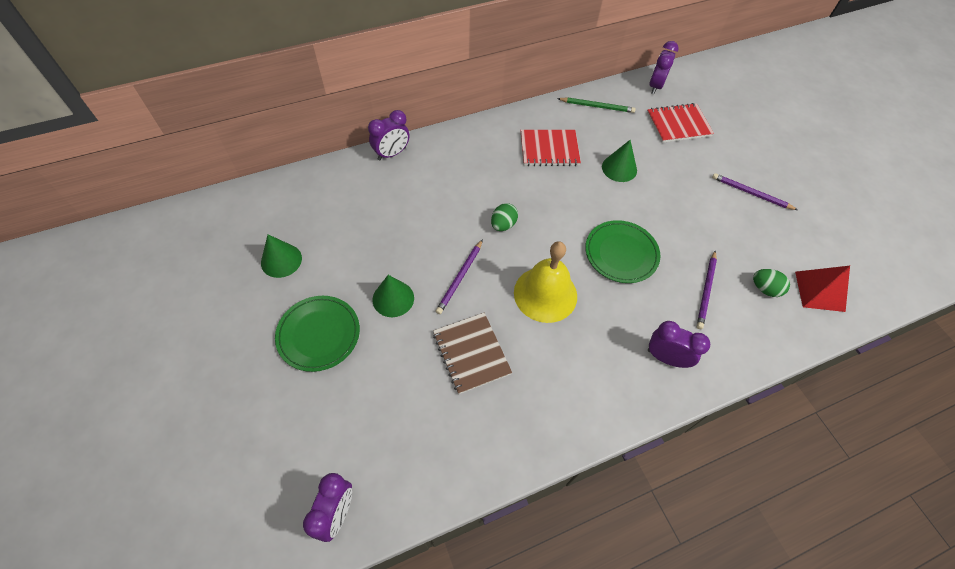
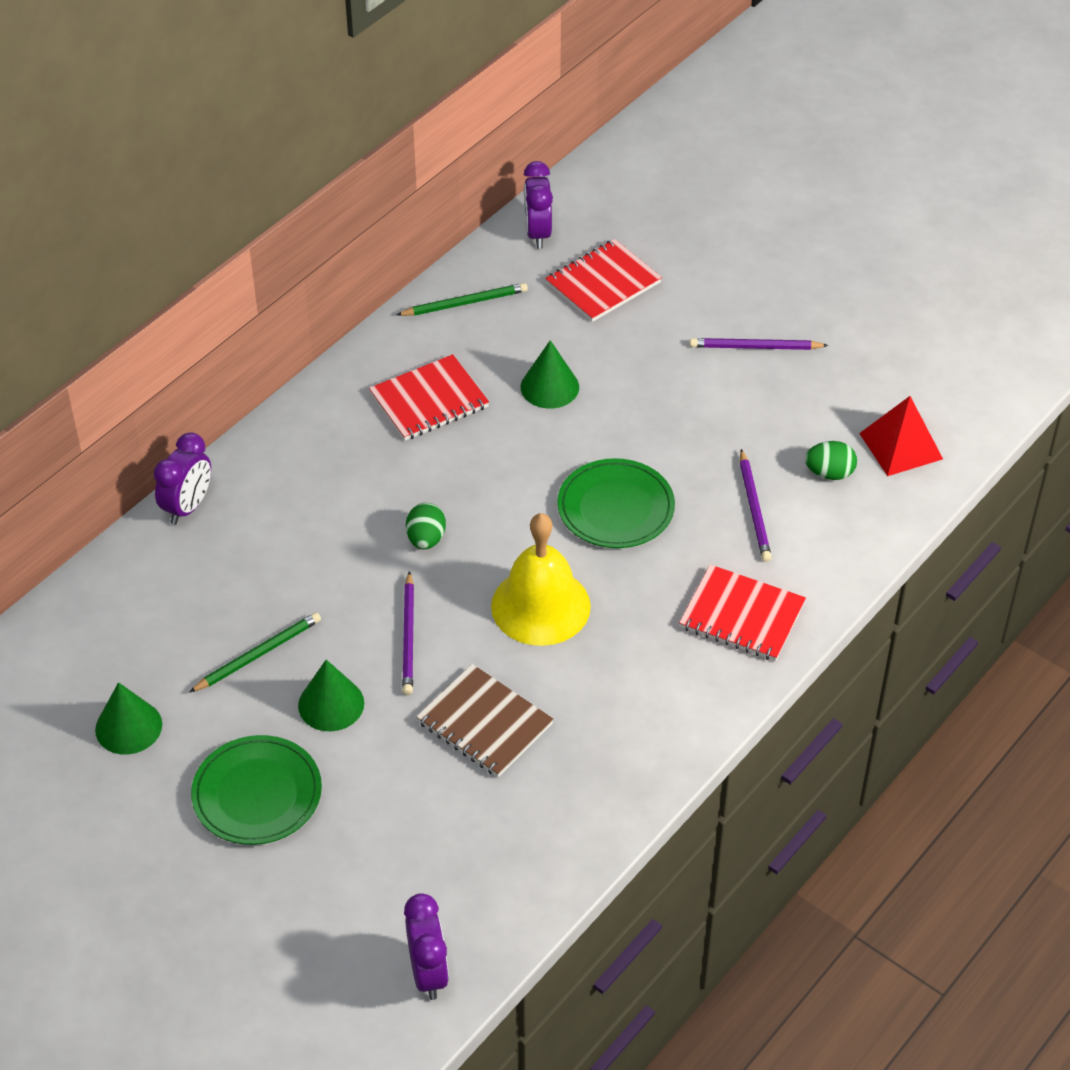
camera: 25 degrees left, 10 degrees down
(374, 250) = (258, 654): none -> green pencil
(666, 358) = (742, 615): purple clock -> red notebook

